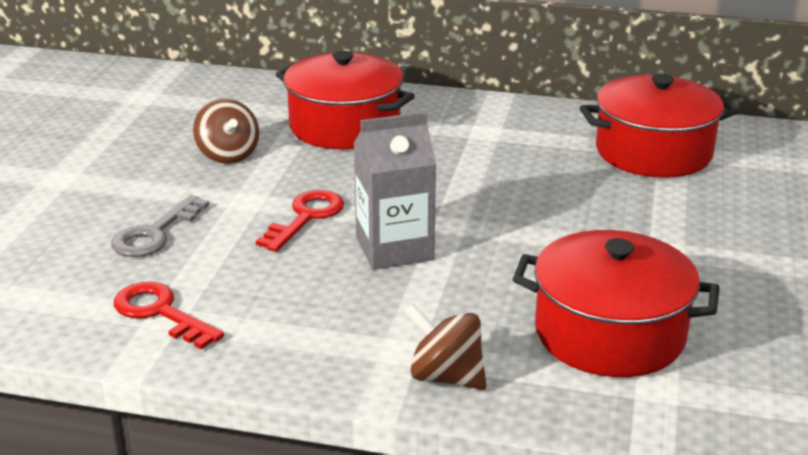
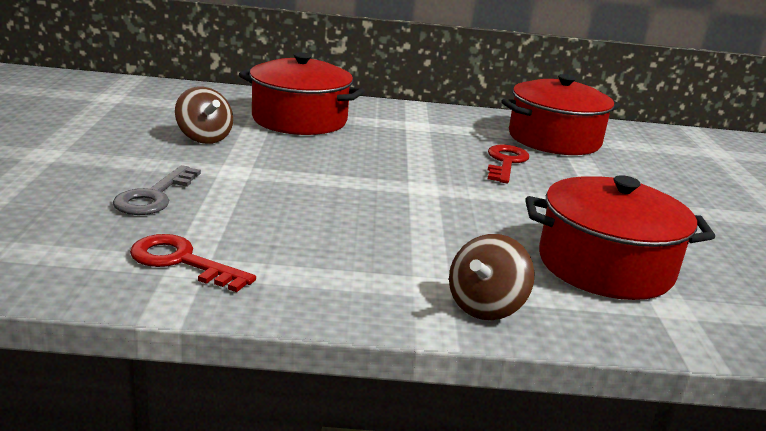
camera: 15 degrees left, 5 degrees down
(306, 217) = (294, 183): red key -> red key (505, 162)
(394, 248) = (385, 205): grey carton -> none
(446, 377) = (485, 307): brown spinning top -> brown spinning top turned 75 degrees counterclockwise

